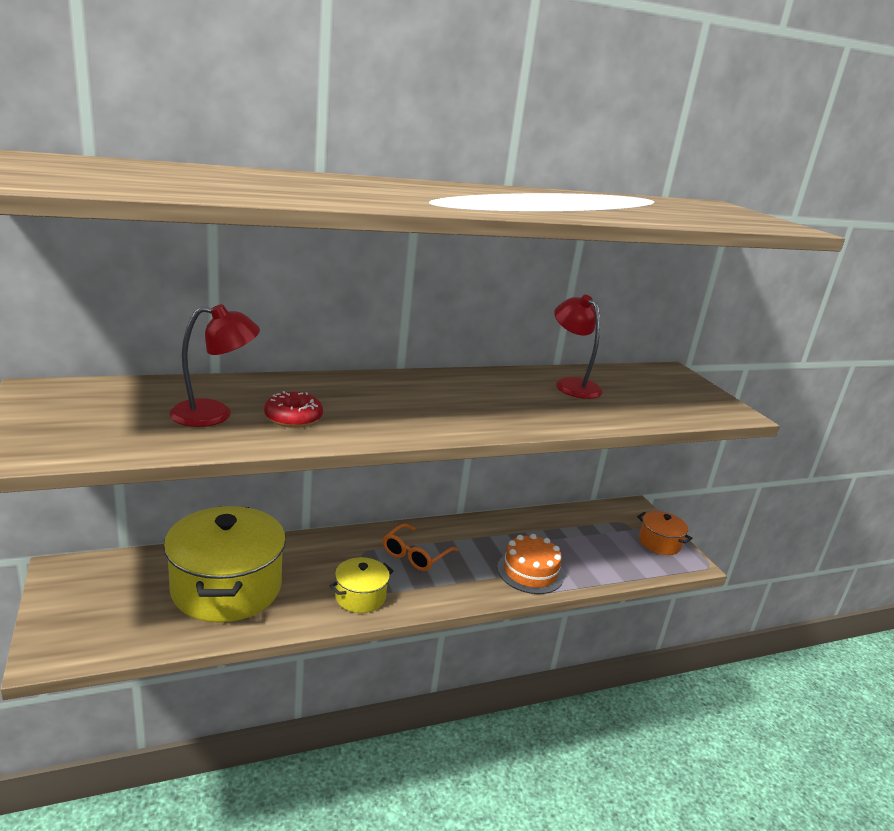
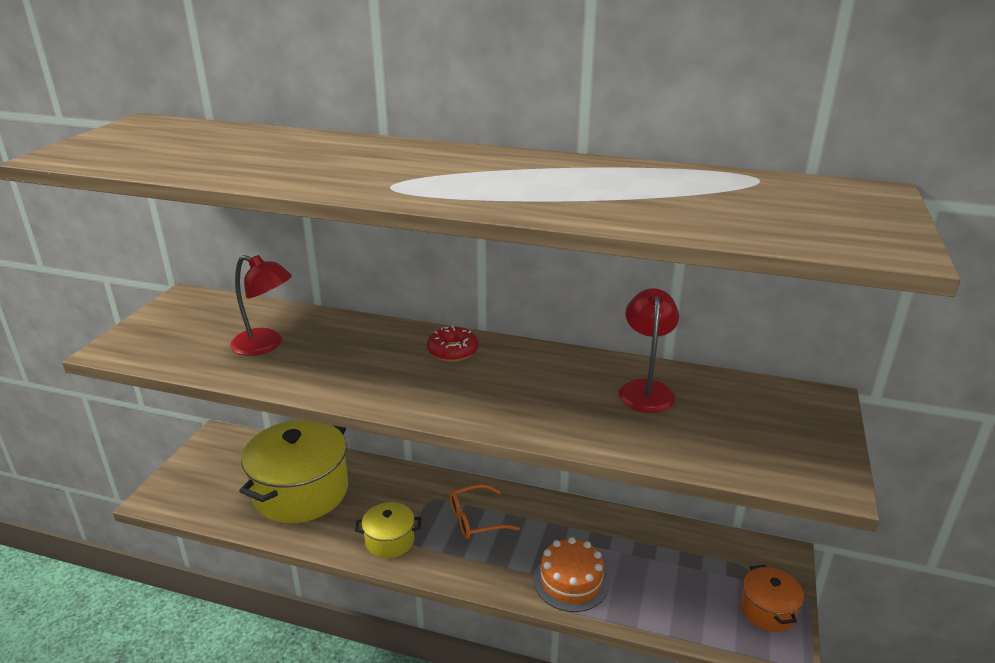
camera: 40 degrees right, 5 degrees up
(293, 418) = (318, 363): red donut -> red donut (453, 351)

